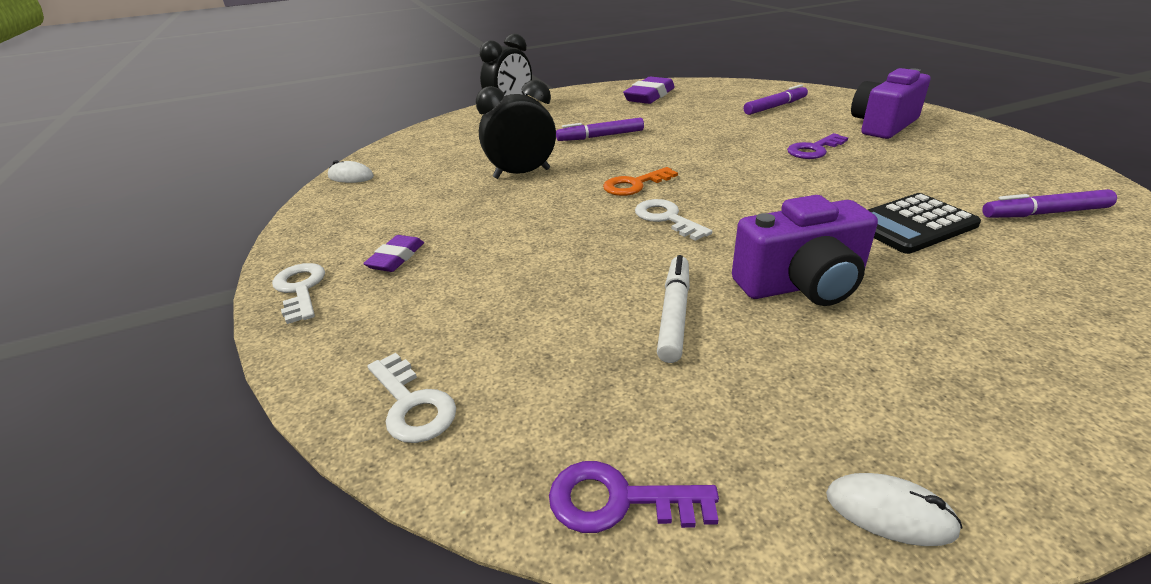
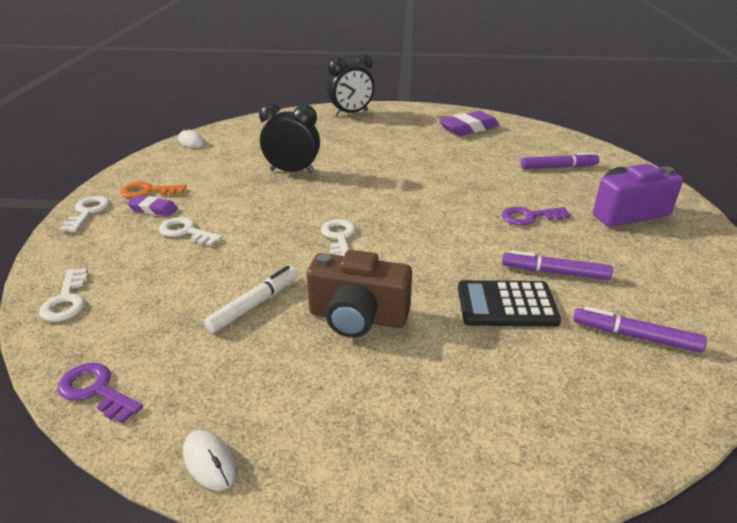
camera: 25 degrees right, 0 degrees up
(396, 258) = (153, 209): purple eraser -> purple eraser turned 60 degrees clockwise
(477, 268) = (186, 232): none -> white key
(600, 136) = (383, 156): purple marker -> purple marker (554, 273)
(635, 185) = (353, 204): orange key -> orange key (148, 192)
(801, 285) = (358, 317): purple camera -> brown camera

